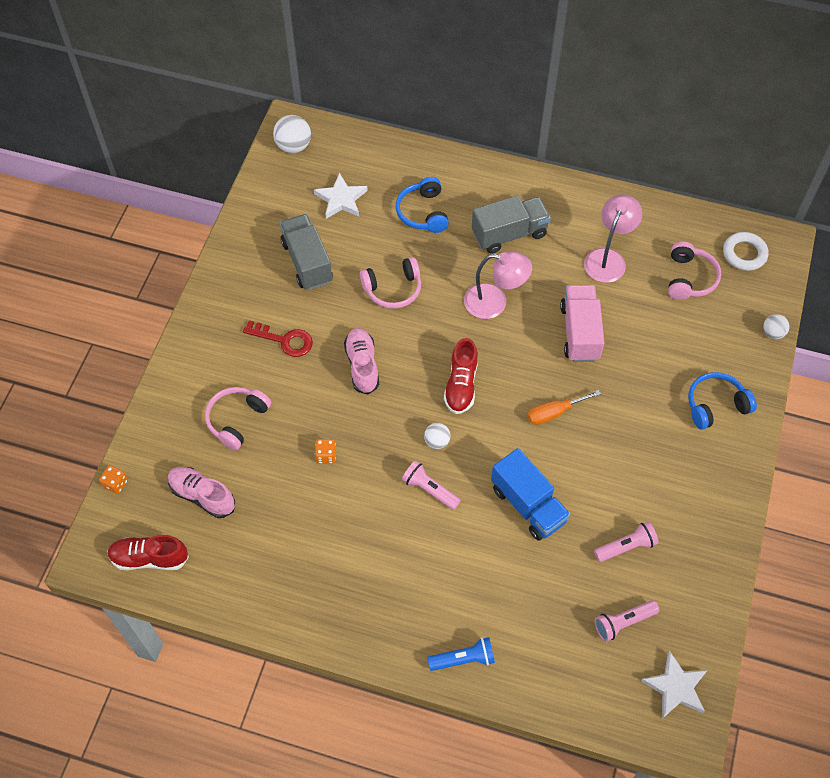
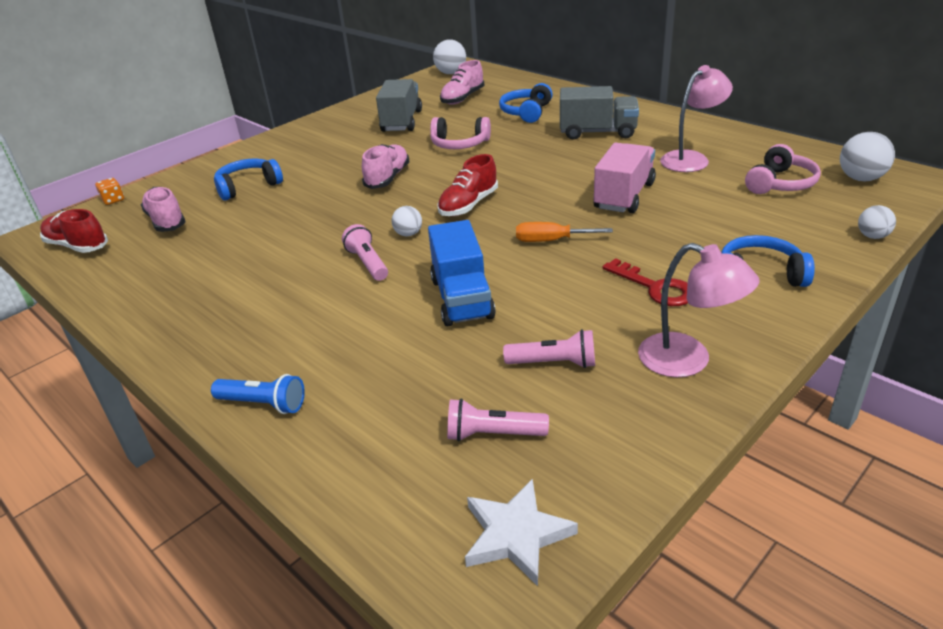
camera: 30 degrees right, 25 degrees down
(237, 420) = (248, 187): pink headphones -> blue headphones
(284, 340) = (338, 154): red key -> red key (655, 288)
(326, 455) = (296, 221): orange dice -> none
(341, 199) = (462, 98): white star -> pink shoe
(494, 303) = (548, 165): pink lamp -> pink lamp (688, 361)
(744, 254) = (861, 178): white ring -> white ball

